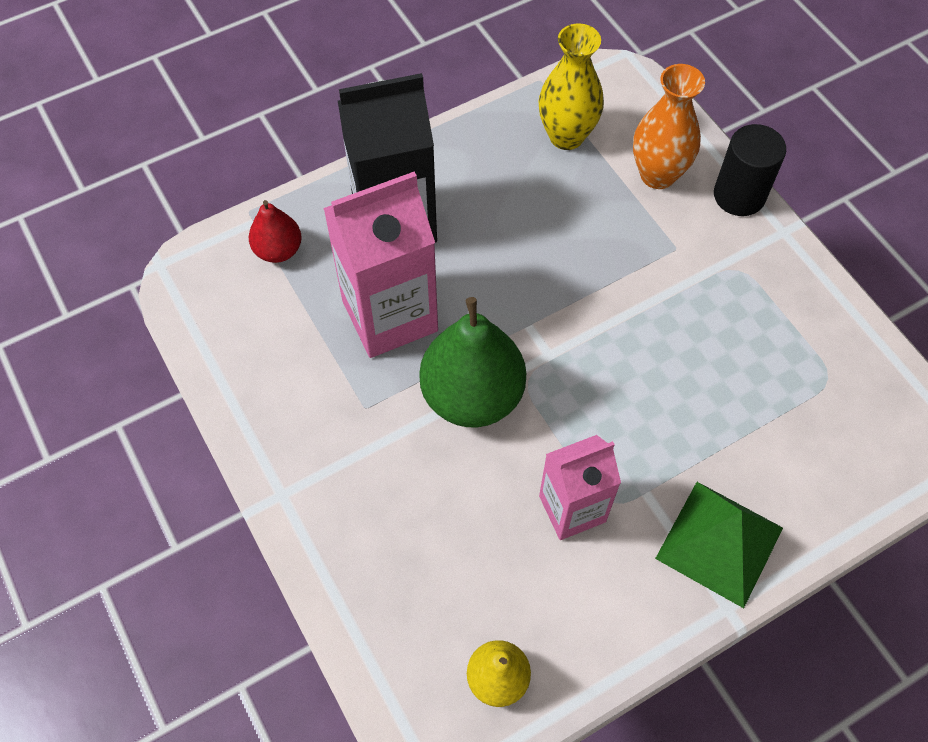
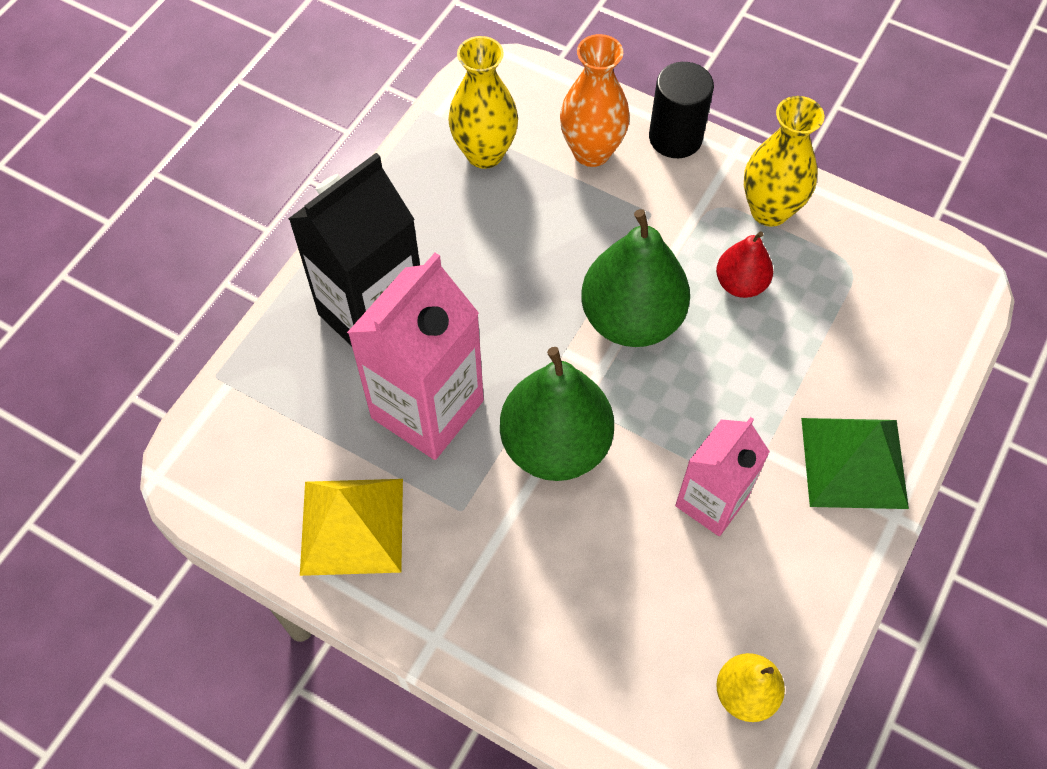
camera: 30 degrees left, 0 degrees up
(275, 375) = (352, 526): none -> yellow pyramid
(278, 250) = (273, 400): red pear -> red pear (740, 284)
(602, 326) = (631, 319): none -> green pear
(784, 294) = (769, 210): none -> yellow vase

